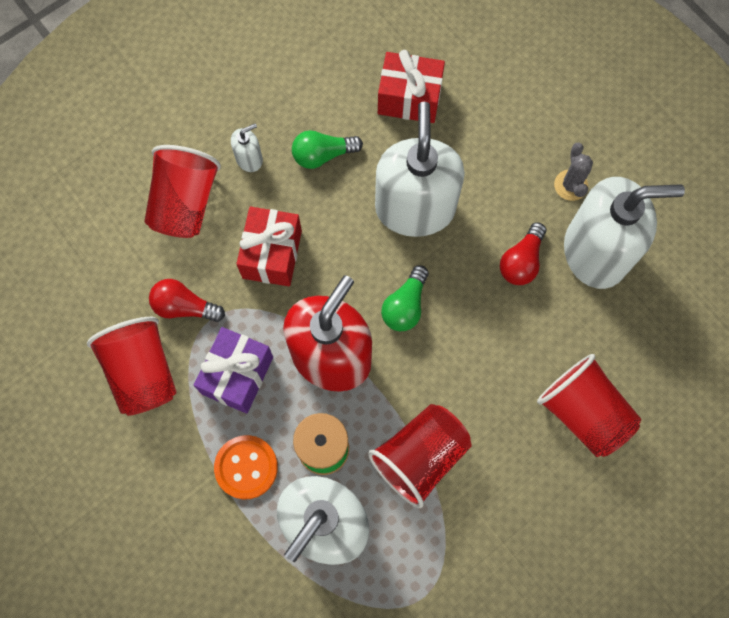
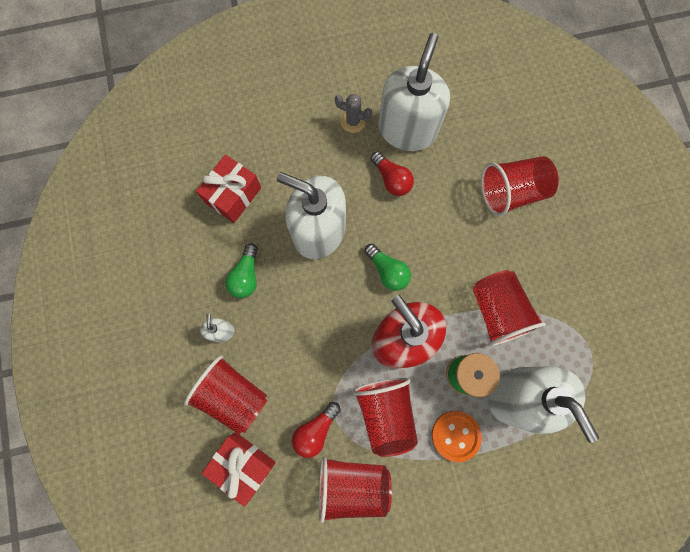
camera: 65 degrees left, 5 degrees up
(237, 375) = (385, 412): purple gift -> red cup
(272, 254) = (305, 347): red gift -> red gift (243, 464)

